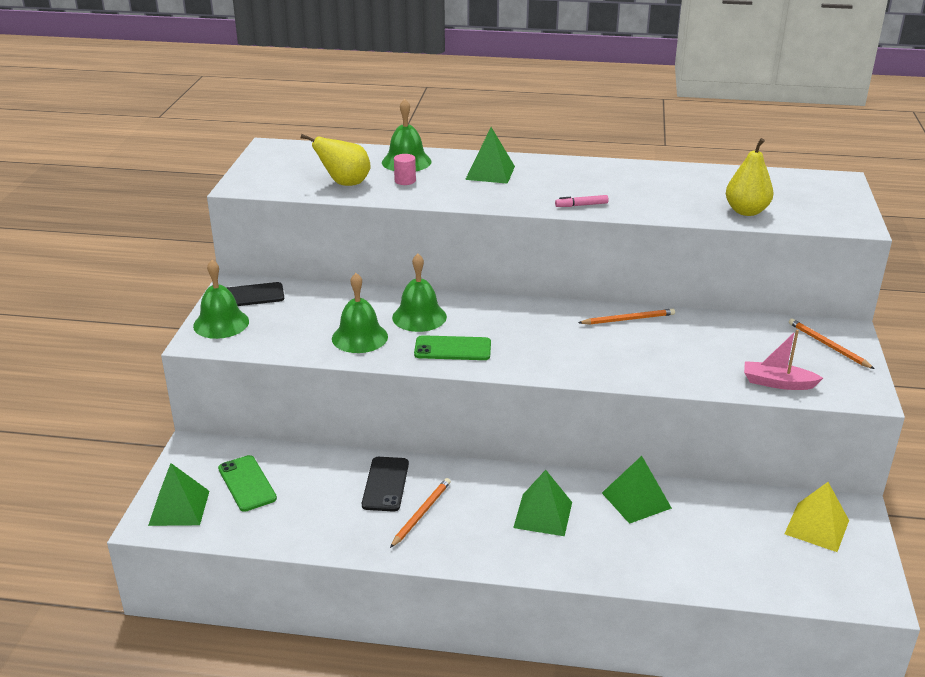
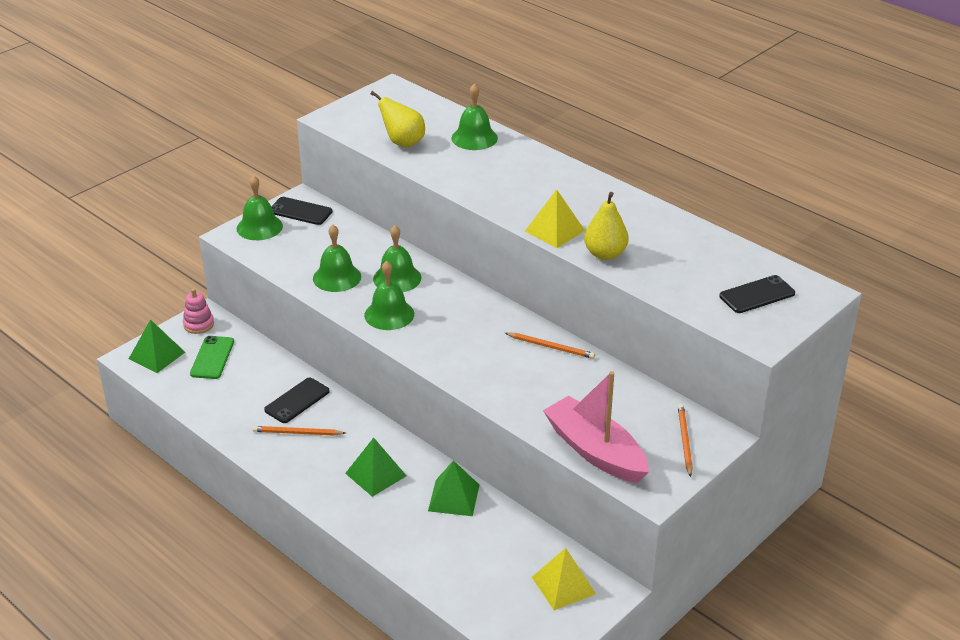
camera: 35 degrees right, 5 degrees up
(194, 459) = (198, 324): none -> pink stacking toy
(405, 181) = (450, 156): pink cylinder -> none
(421, 513) = (297, 433): orange pencil -> orange pencil turned 150 degrees counterclockwise
(452, 349) = (389, 314): green phone -> green bell
(490, 172) = (525, 172): green pyramid -> none
(581, 205) = (554, 230): pink marker -> yellow pyramid
(746, 211) = (684, 289): yellow pear -> yellow pear (605, 254)
(777, 383) = (595, 451): pink boat -> pink boat, size x1.84
(801, 197) = (757, 295): none -> black phone

